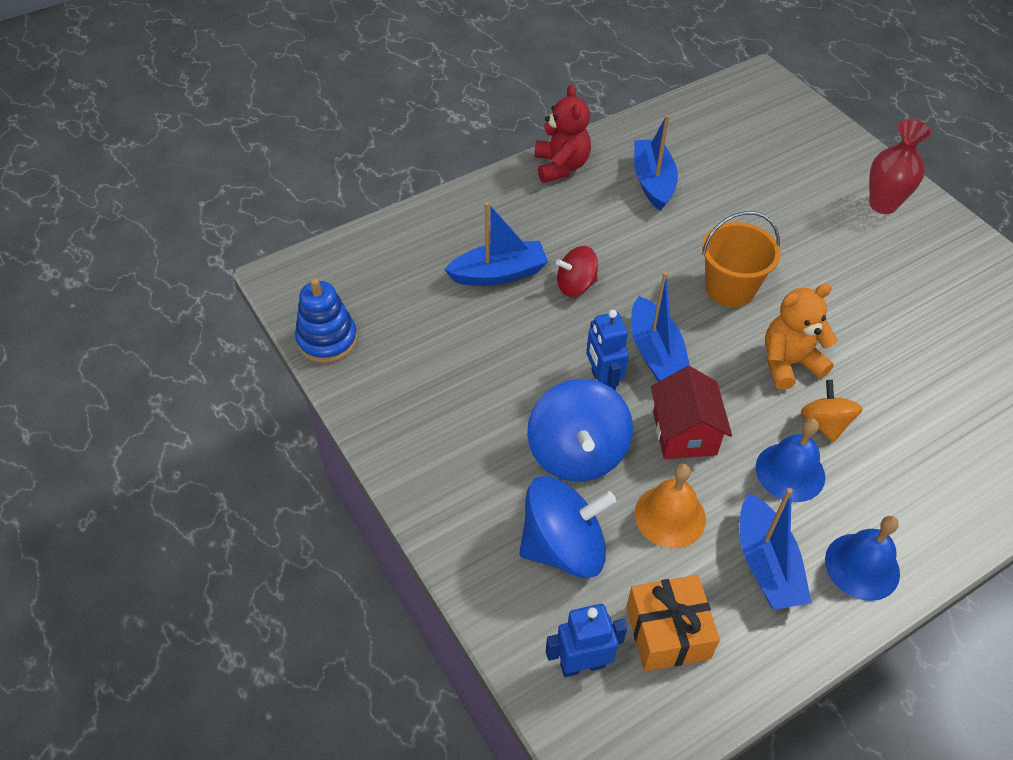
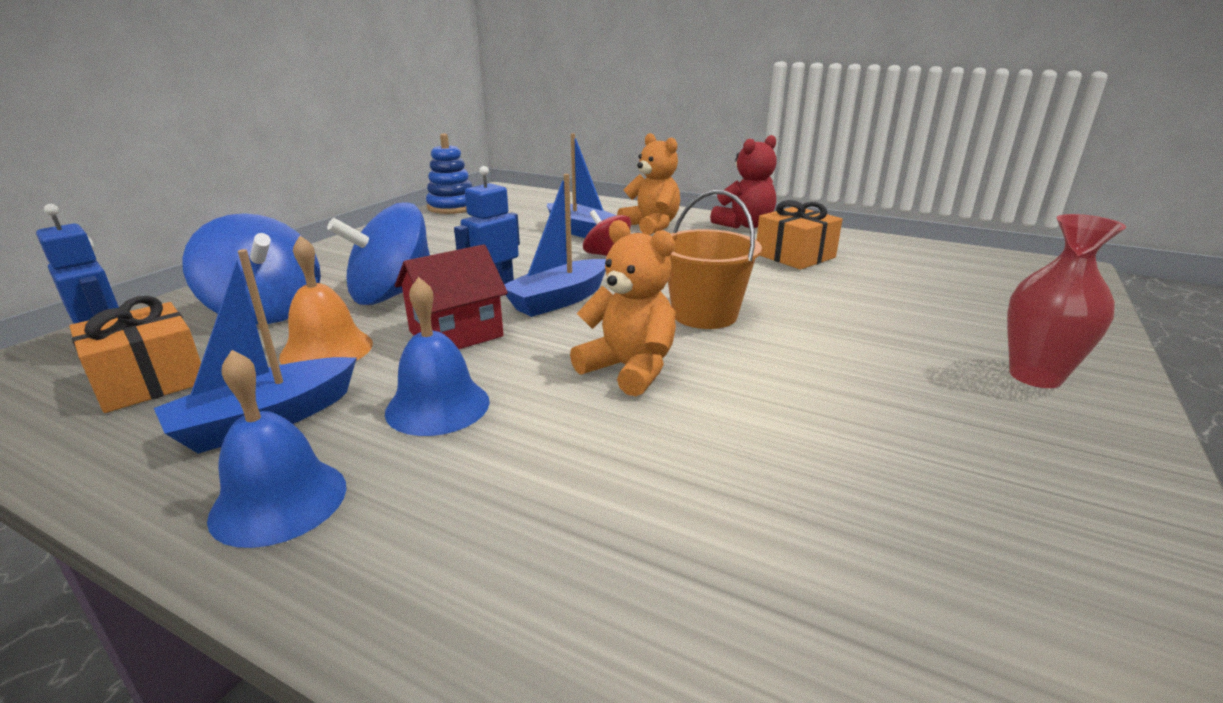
camera: 60 degrees right, 25 degrees down
(518, 222) = (651, 226): none -> orange teddy bear
(653, 182) = (795, 256): blue boat -> orange gift
(825, 423) = (546, 414): orange spinning top -> none

